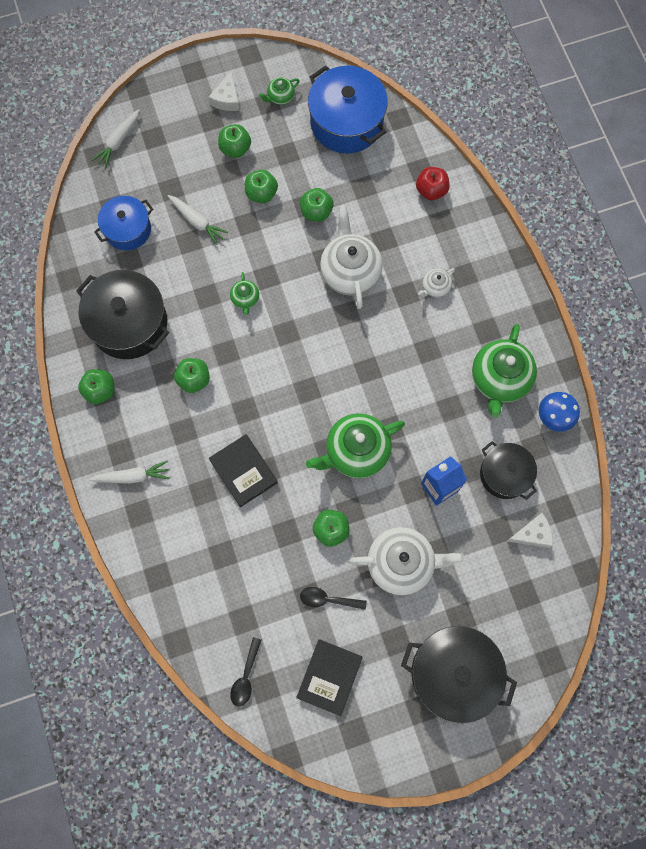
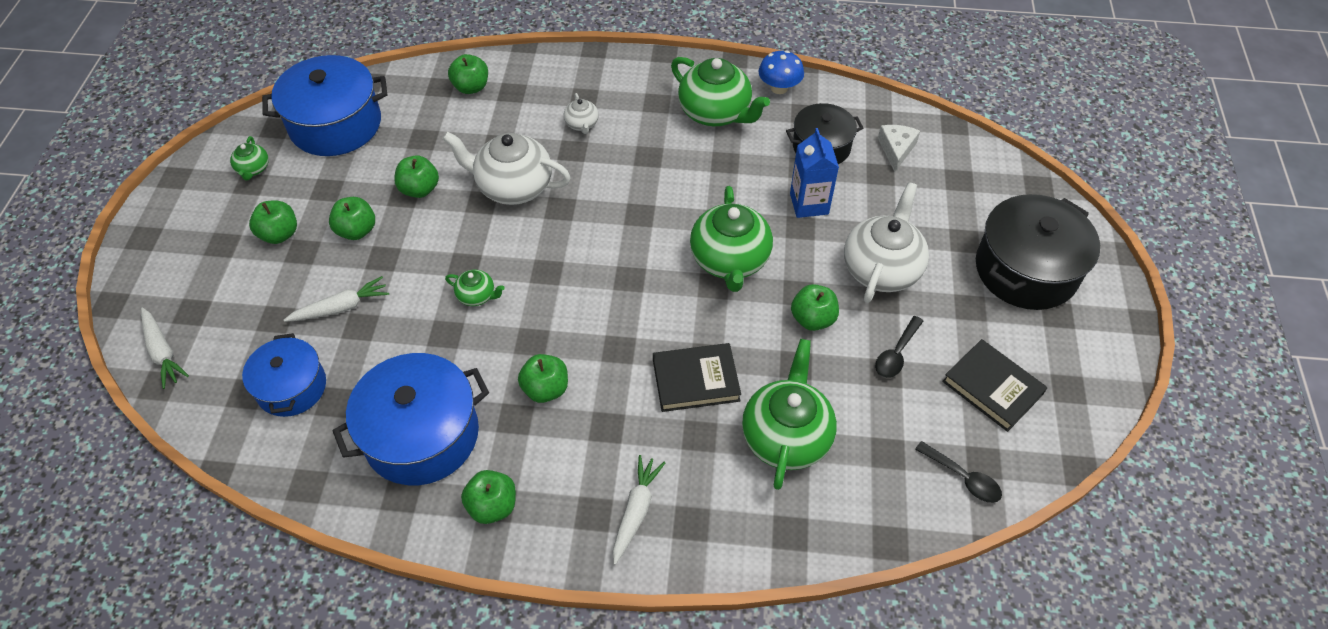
camera: 65 degrees left, 20 degrees down
(129, 323) = (422, 435): black pot -> blue pot
(226, 548) = (786, 436): none -> green teapot
(227, 98) = (209, 218): white cheese -> none
(431, 190) = (471, 87): red apple -> green apple

